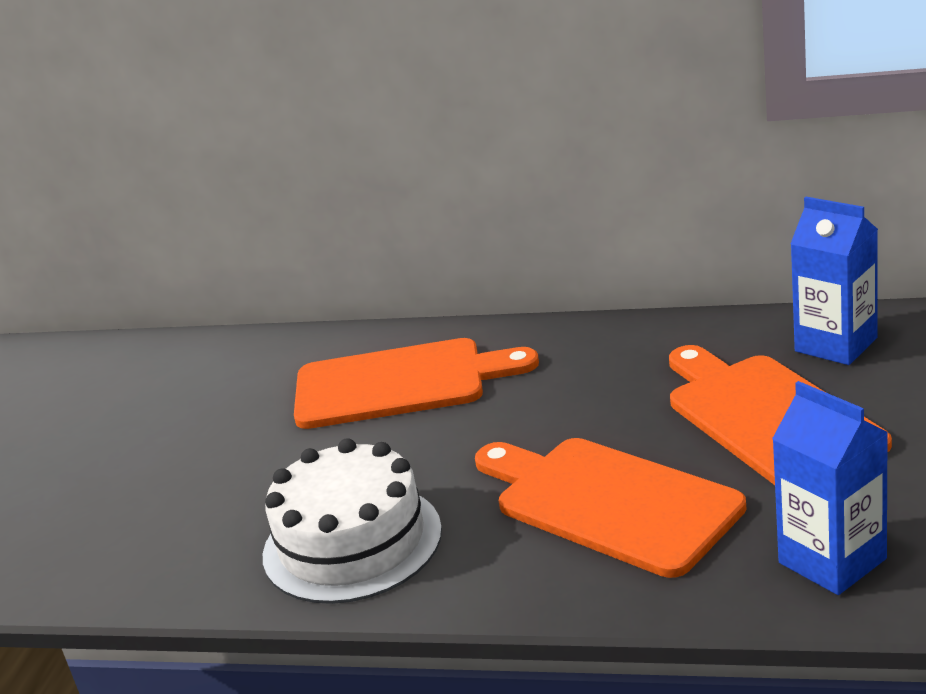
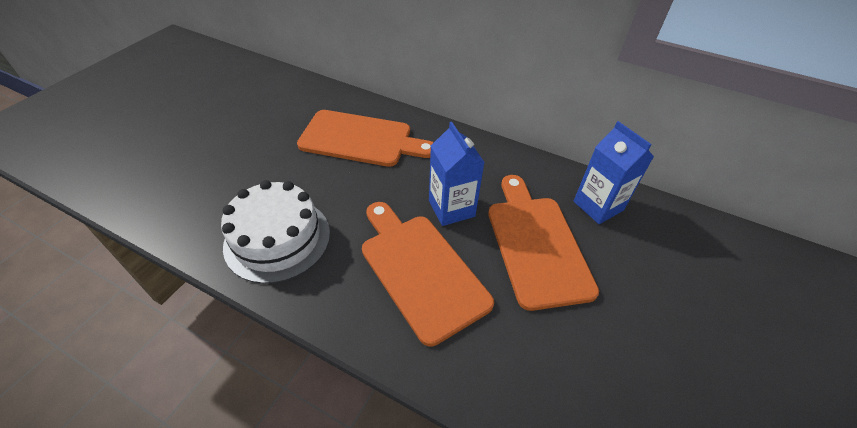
camera: 10 degrees right, 20 degrees up
(832, 561) = (521, 376): blue carton -> blue carton (451, 208)

